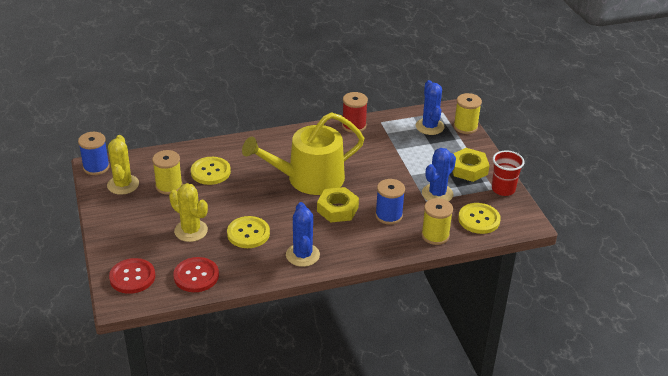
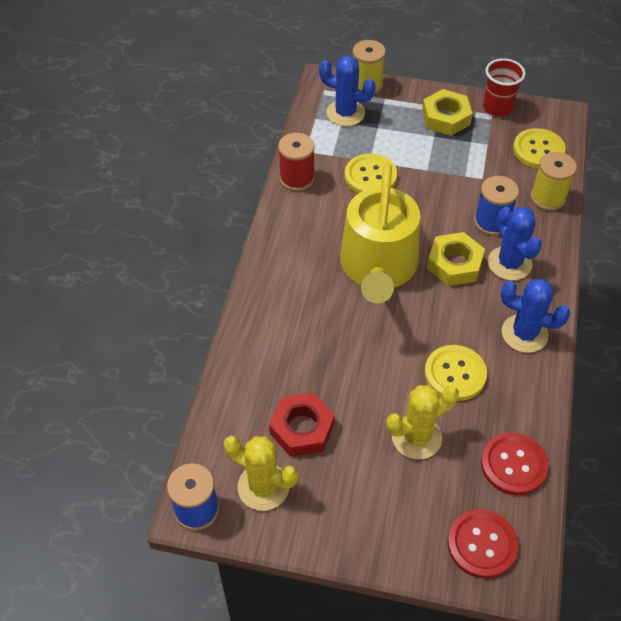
camera: 60 degrees left, 15 degrees up
(169, 186) = (302, 429): yellow spool -> red nut
(210, 172) = (299, 367): yellow button -> yellow button (370, 176)
(437, 194) = (475, 163): blue cactus -> blue cactus (509, 263)

